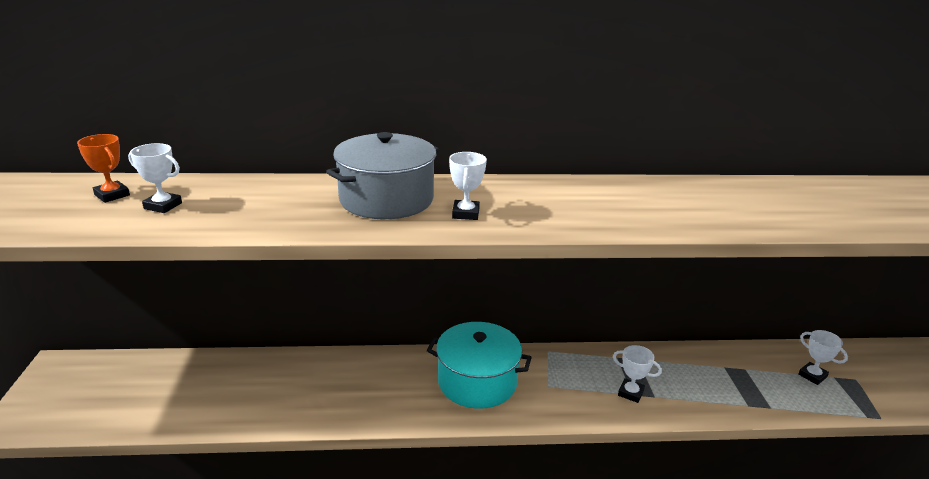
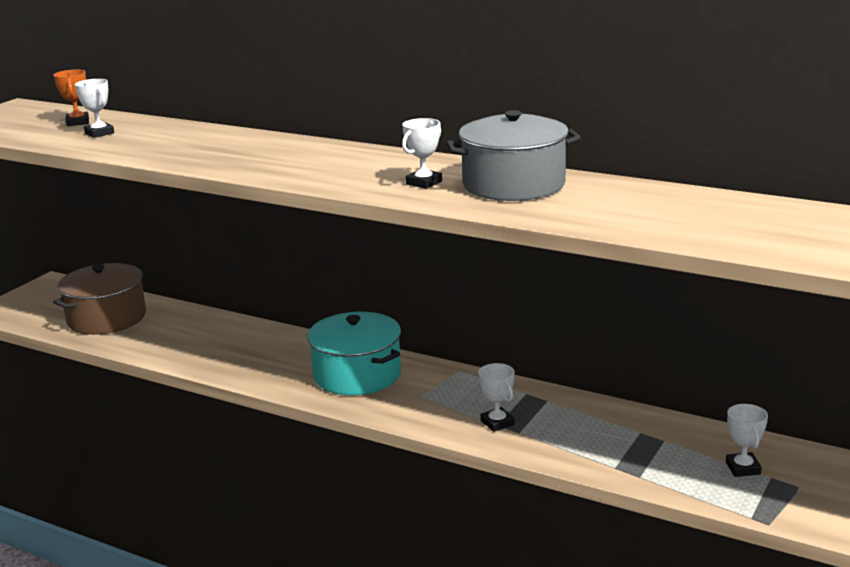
camera: 35 degrees right, 5 degrees down
(167, 392) = (107, 318): none -> brown pot
(386, 199) = (262, 151): grey pot -> grey pot (514, 185)
(465, 213) = (306, 169): white trophy -> white trophy (424, 183)

